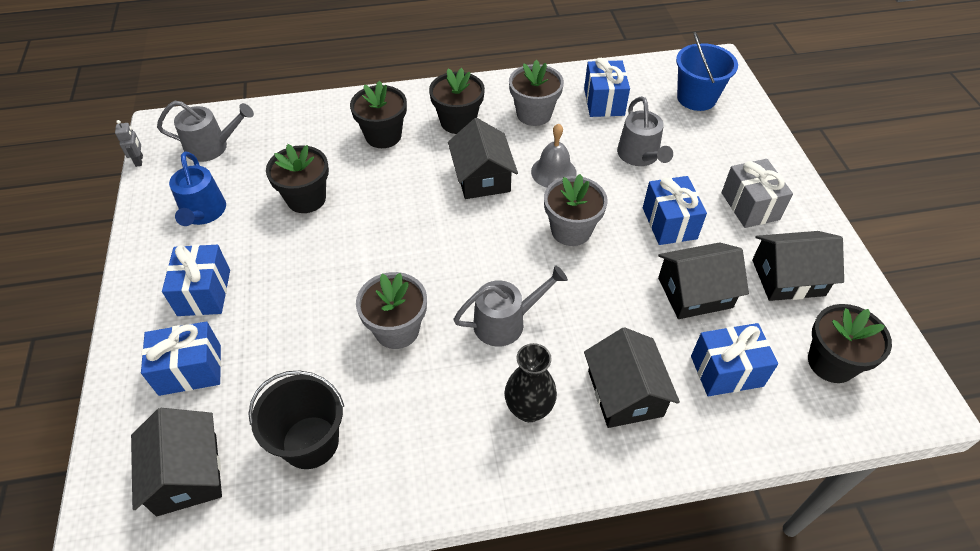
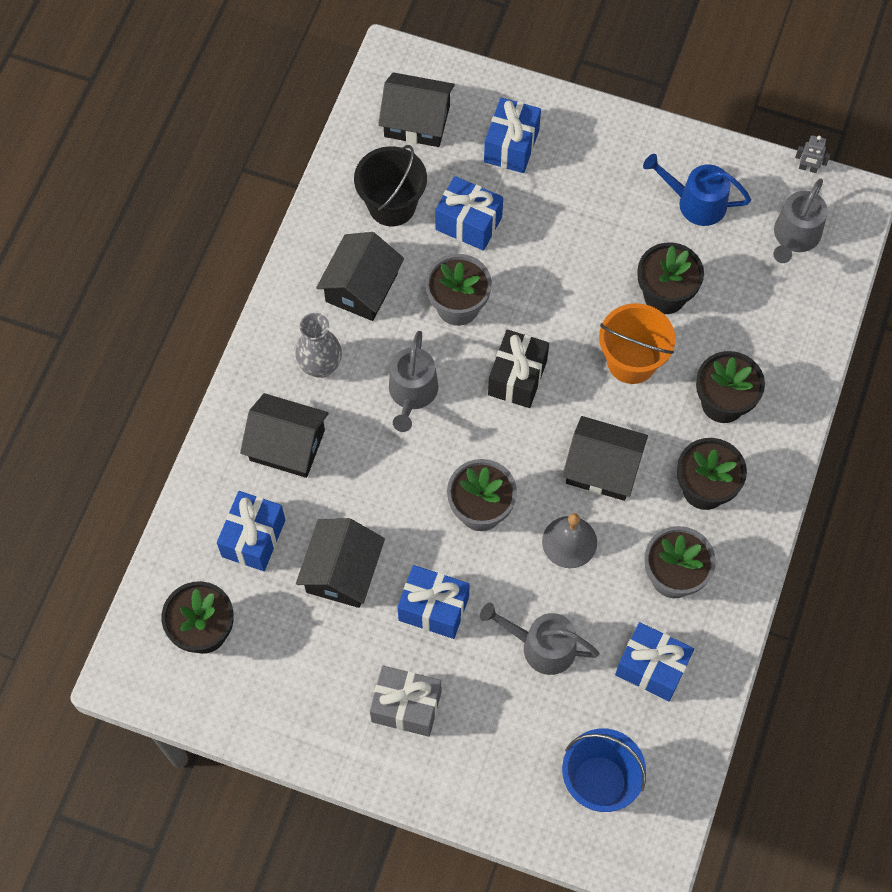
camera: 120 degrees right, 15 degrees up
(204, 292) = (590, 177): blue gift -> blue gift (468, 223)
(380, 195) = (631, 361): none -> orange bucket
(441, 257) = (517, 377): none -> black gift
(529, 409) = (320, 366): black vase -> grey vase
(788, 277) = (304, 669): black house -> black house (361, 287)

